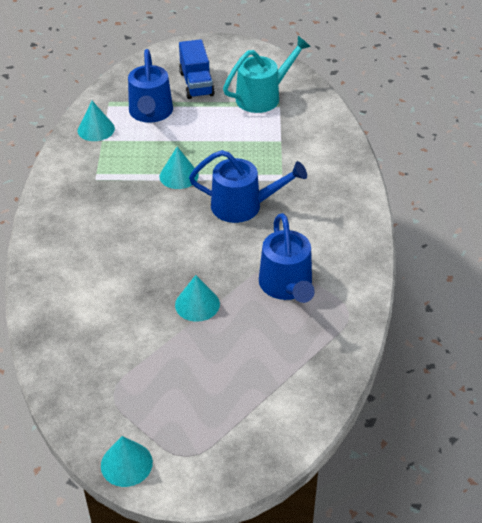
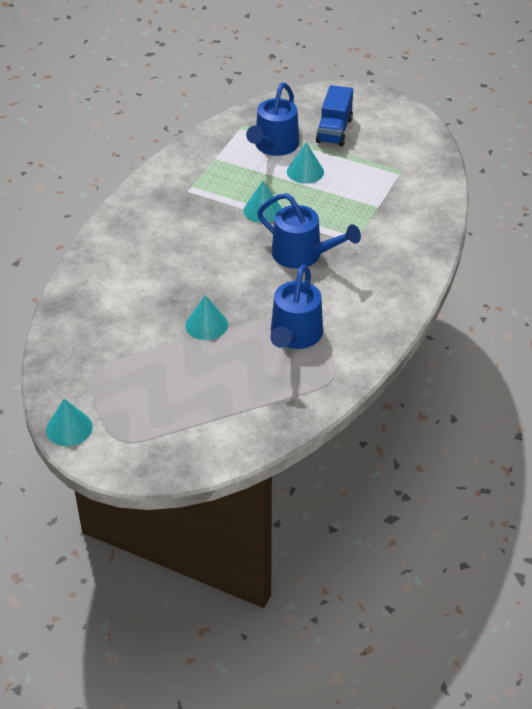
camera: 25 degrees right, 0 degrees up
(96, 129) = (216, 147): turquoise cone -> turquoise cone (305, 171)
(263, 97) = (389, 160): turquoise watering can -> none

